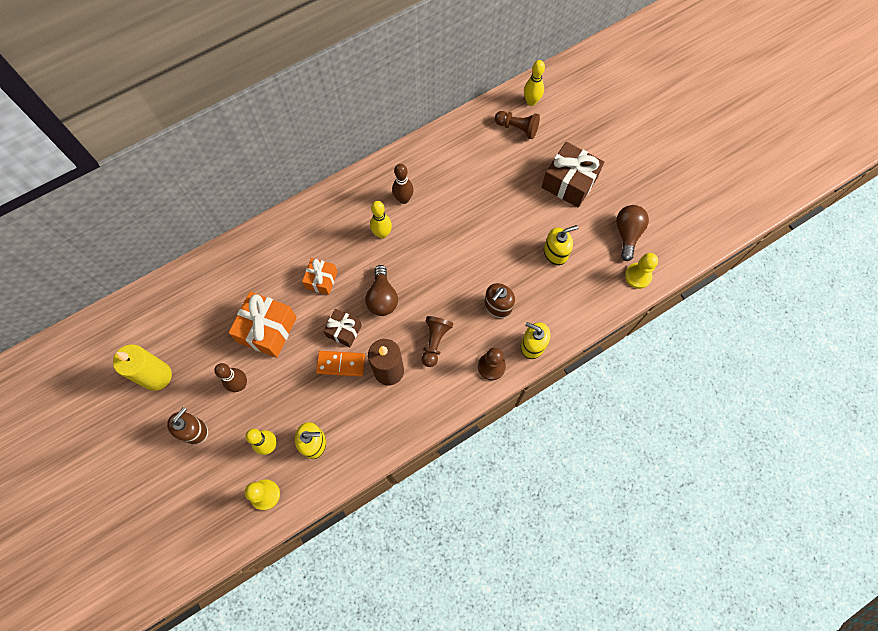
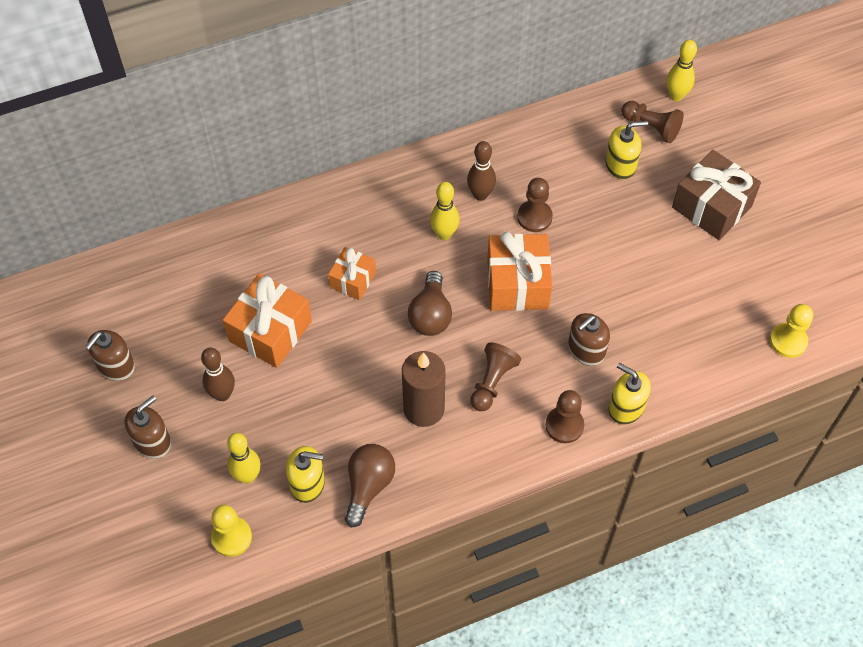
camera: 10 degrees right, 10 degrees down
(157, 376) = (115, 366): yellow candle -> brown soap dispenser
(341, 364) = (360, 390): orange domino -> none
(344, 331) = (372, 348): brown gift -> none
(441, 263) = (517, 284): none -> orange gift
(445, 210) = (534, 217): none -> brown pawn
(555, 253) = (677, 294): yellow soap dispenser -> yellow soap dispenser (620, 165)
(627, 234) = (782, 285): brown light bulb -> brown light bulb (368, 486)

